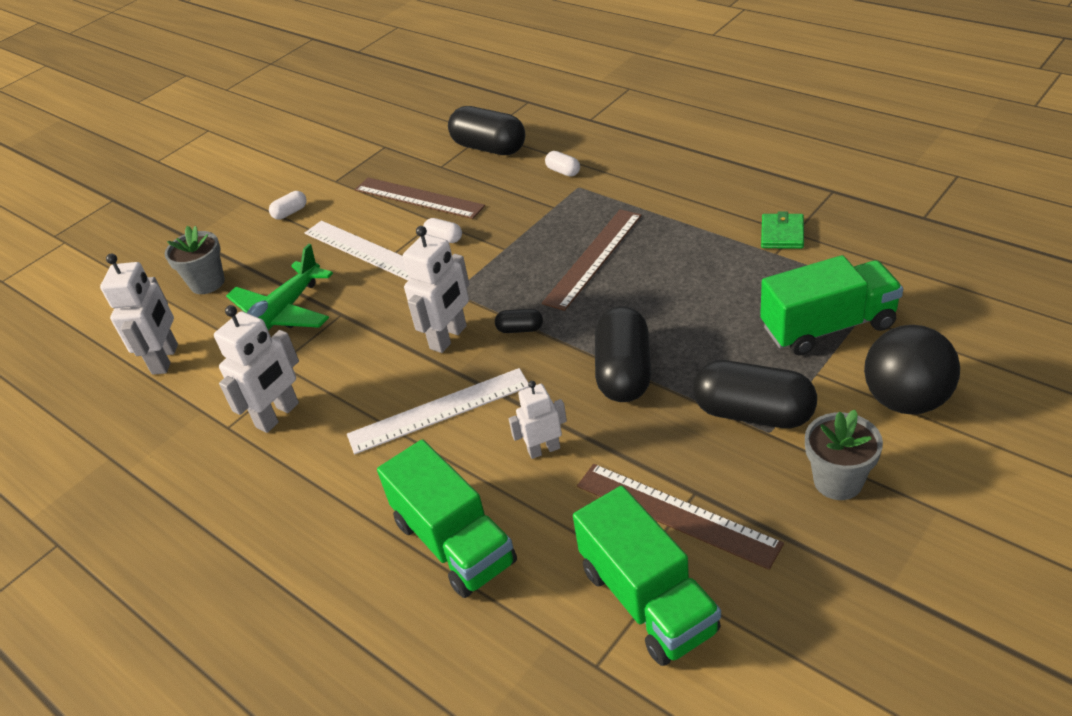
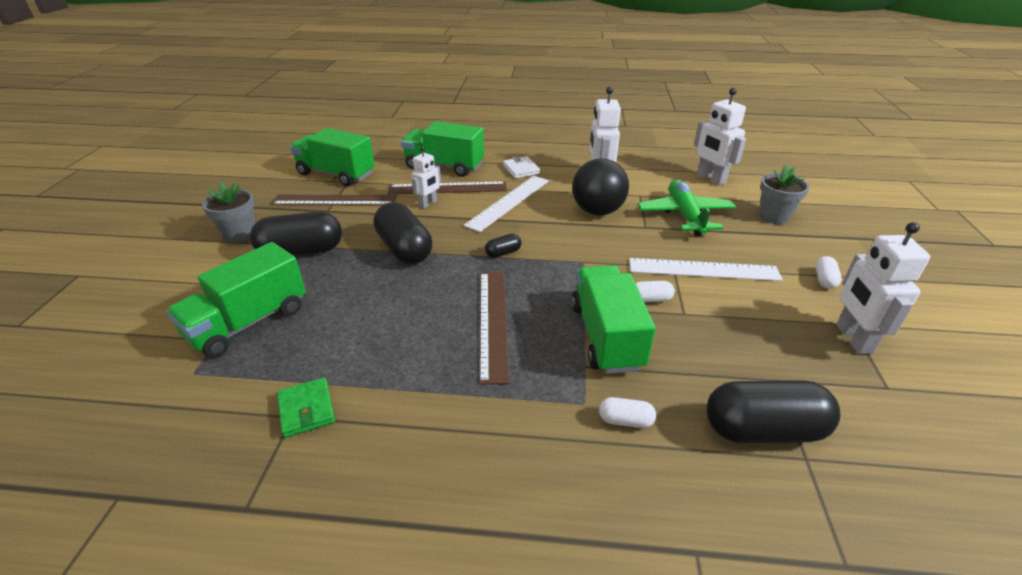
camera: 140 degrees right, 5 degrees down
(352, 480) = (521, 169): none -> white wallet
(418, 198) = (736, 331): brown ruler -> brown ruler (447, 188)
(449, 337) = (549, 235): white robot -> white robot (853, 338)
(515, 221) = (606, 336): none -> green truck
(905, 400) = (187, 287): black ball -> black ball (597, 211)

